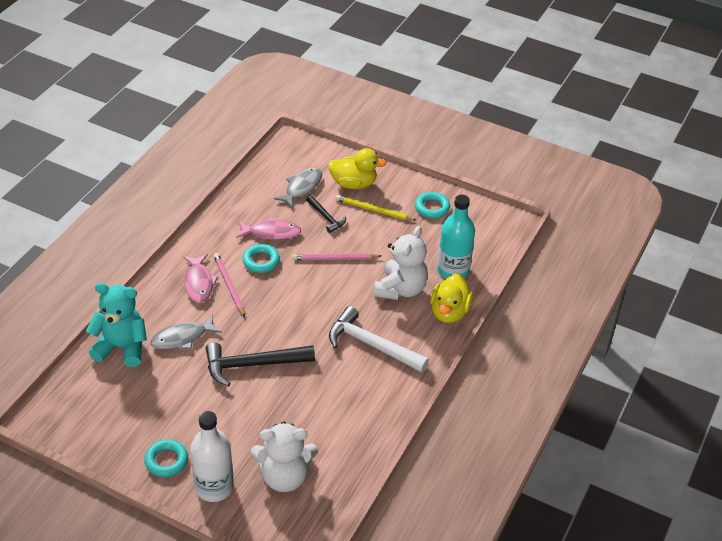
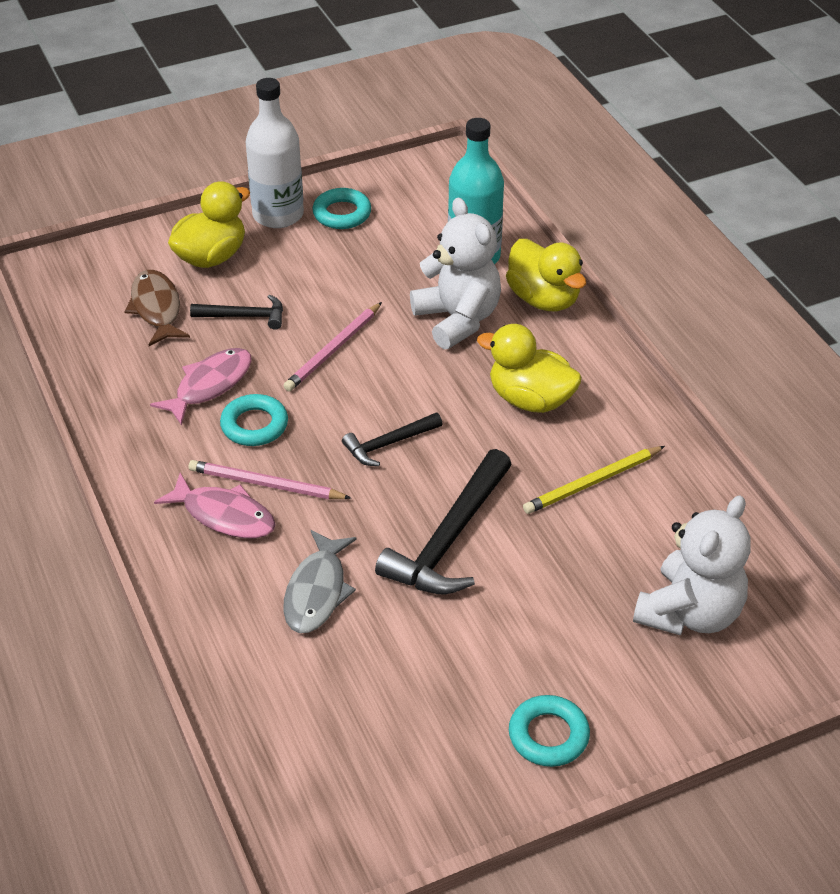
camera: 50 degrees left, 0 degrees up
(122, 347) = (263, 675): turquoise teddy bear -> none
(214, 487) = (646, 703): white bottle -> white bottle (278, 215)
(292, 311) = (388, 444): none -> black hammer
(301, 187) = (156, 308): grey fish -> brown fish
(371, 345) = (530, 399): white hammer -> yellow duck
(373, 210) = (284, 265): yellow pencil -> yellow pencil (592, 483)

